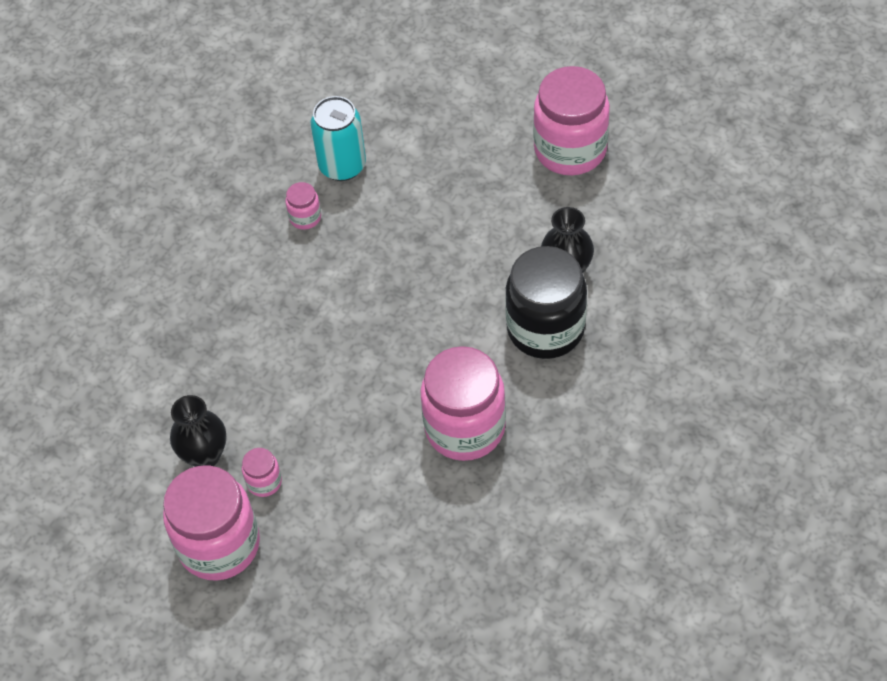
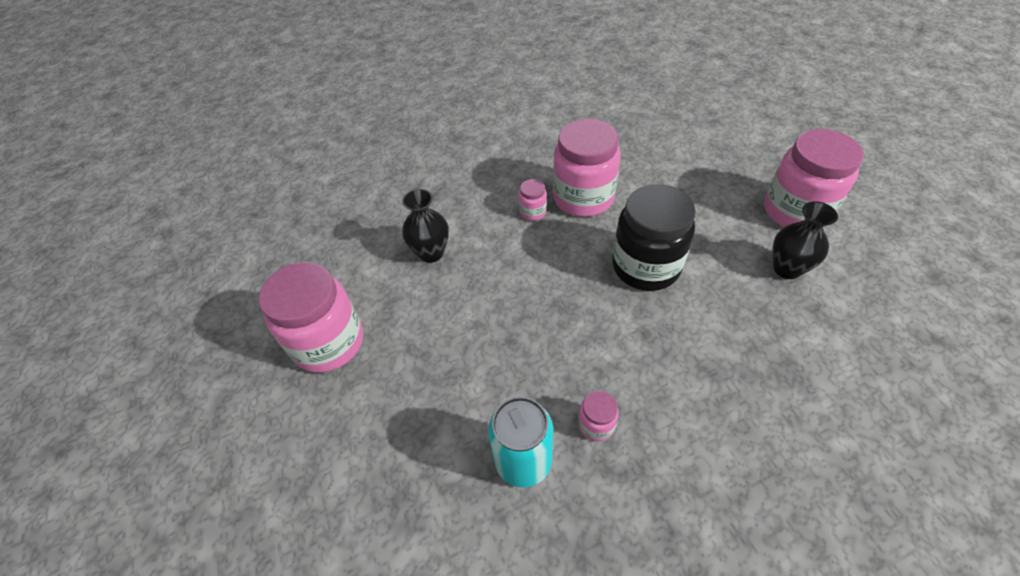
camera: 145 degrees left, 5 degrees down
(264, 482) = (745, 231): pink jar -> pink jar (533, 212)
(545, 328) = (481, 226): black jar -> black jar (645, 266)

